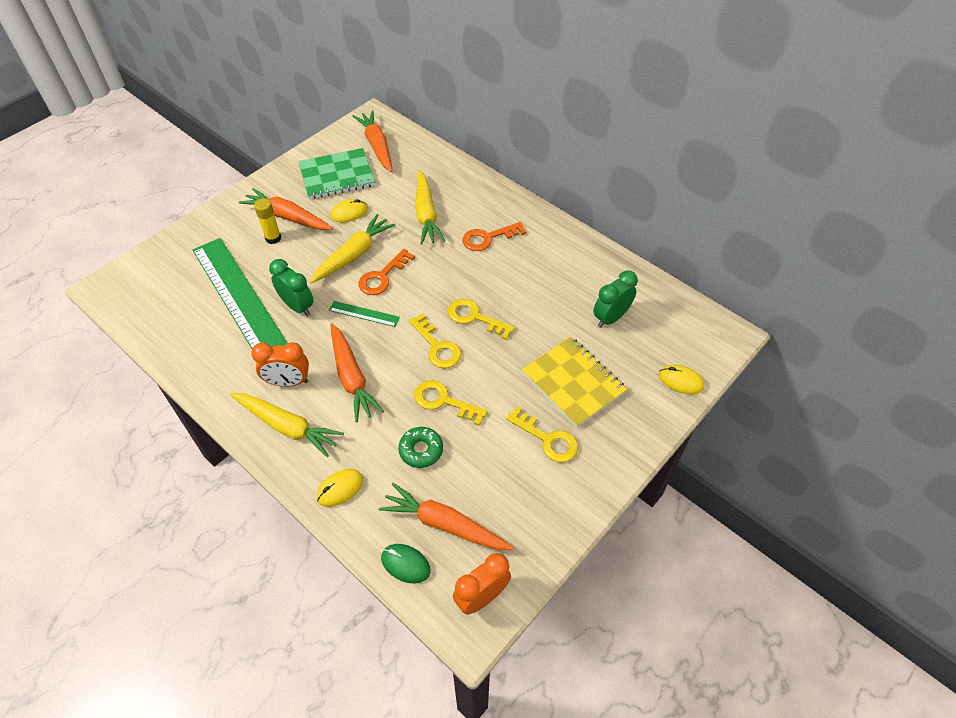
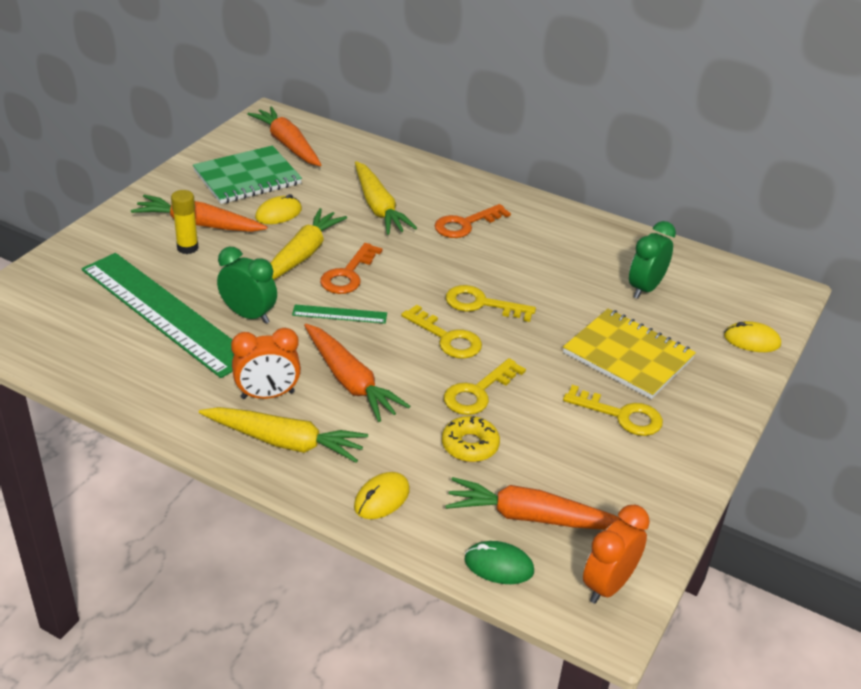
camera: 15 degrees left, 15 degrees down
(421, 450) = (470, 445): green donut -> yellow donut
(444, 401) = (478, 392): yellow key -> yellow key turned 60 degrees counterclockwise

